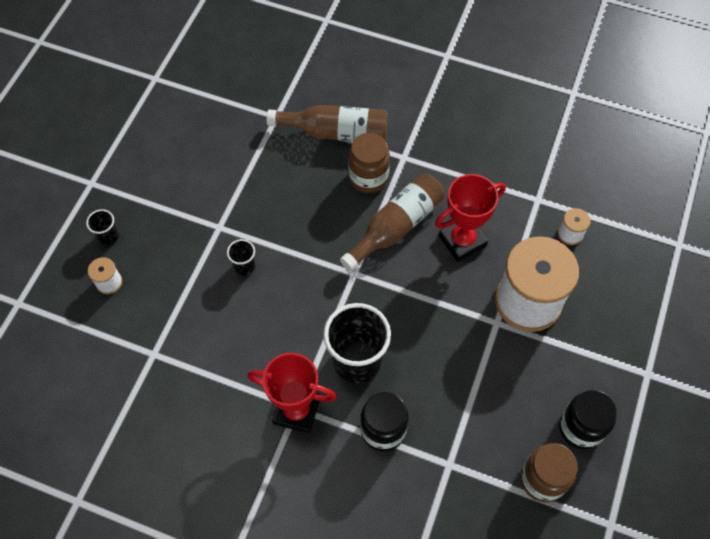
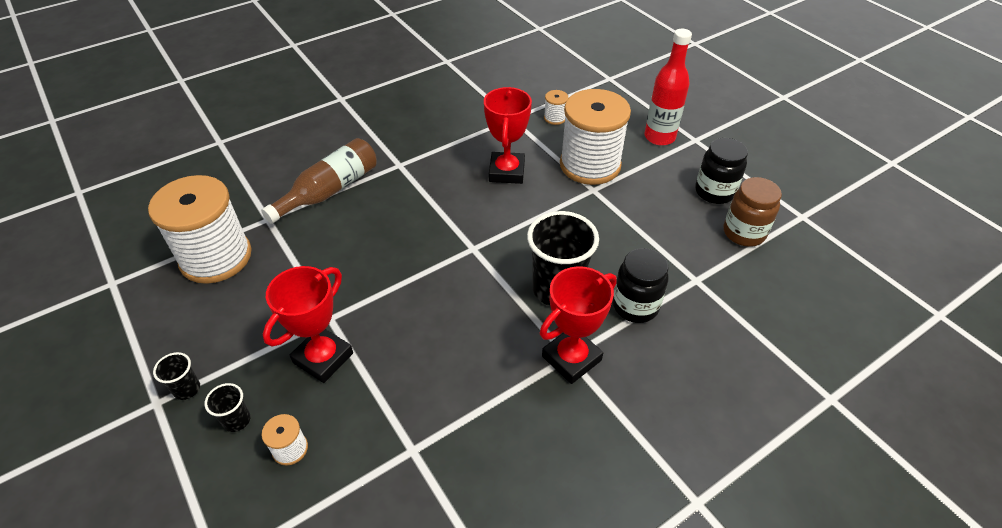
camera: 55 degrees left, 15 degrees down
(185, 248) = (323, 358): none -> red trophy
(218, 116) = (216, 257): none -> white spool
(244, 266) = (390, 320): black cup -> black cup (187, 389)
(368, 178) = (394, 193): brown jar -> none
(396, 227) = (456, 201): brown bottle -> none
(622, 339) = (659, 137): none -> red bottle

